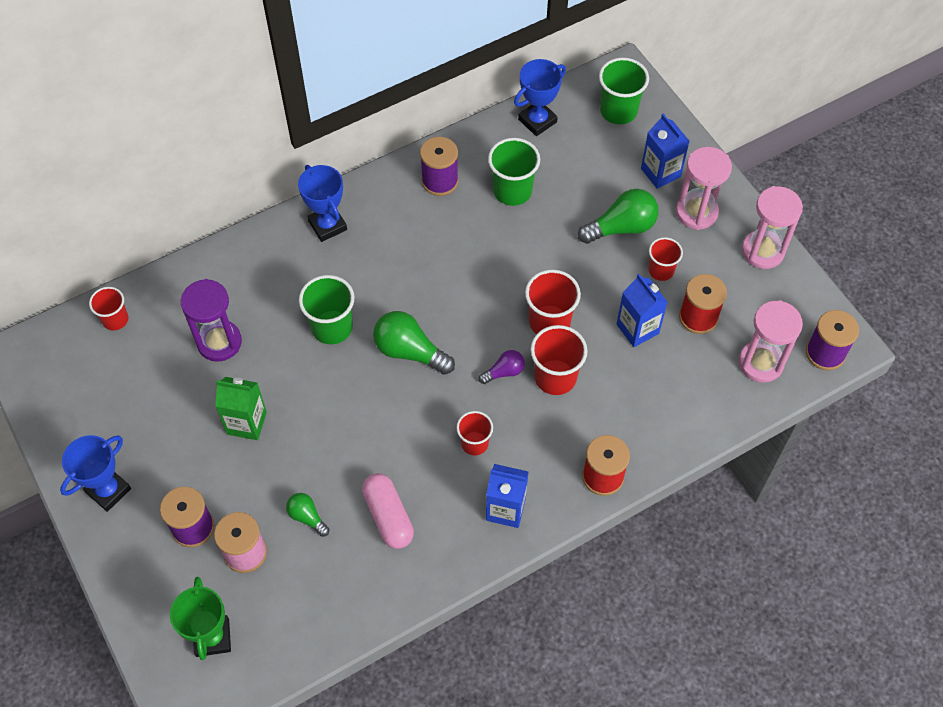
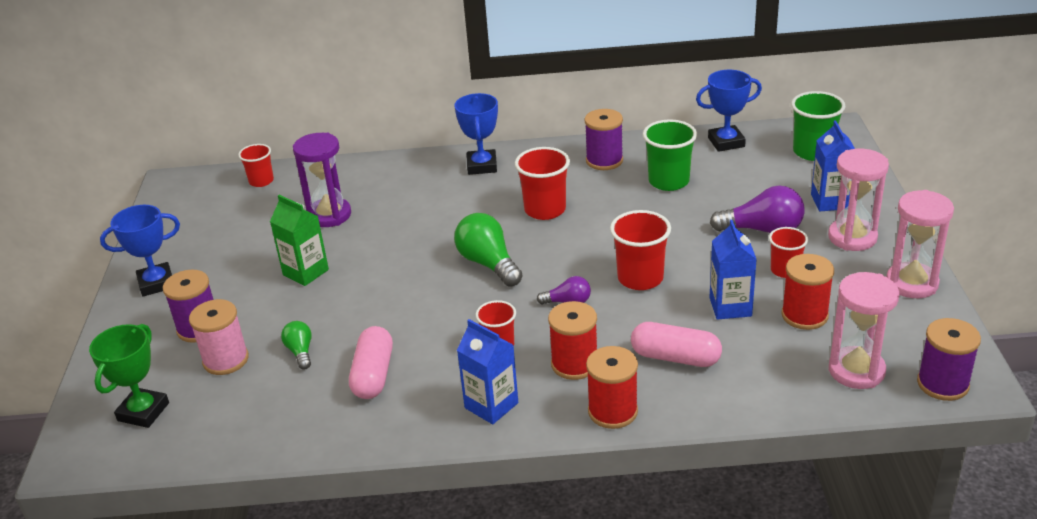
camera: 30 degrees right, 25 degrees down
(332, 327) = (432, 230): green cup -> none
(547, 439) = (574, 364): none -> red spool
(555, 377) = (617, 320): red cup -> red cup (545, 210)
(621, 227) = (762, 230): green light bulb -> purple light bulb
(622, 401) = (675, 357): none -> pink capsule

